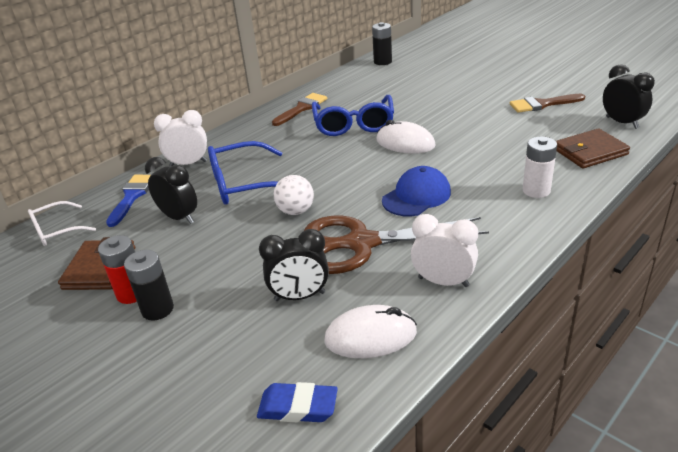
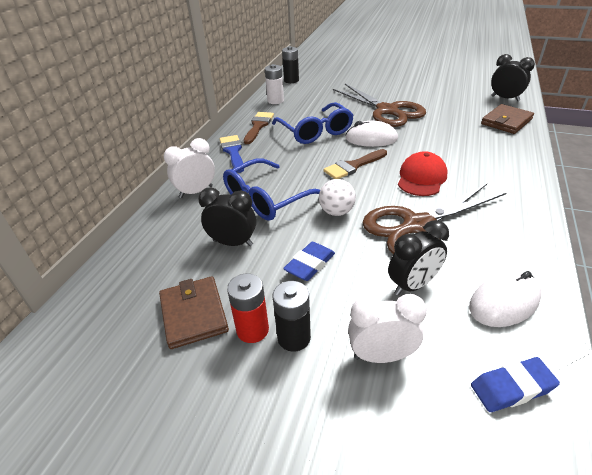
camera: 25 degrees left, 5 degrees up
(56, 230) = (109, 288): white glasses -> none
(132, 197) = (165, 234): blue brush -> blue brush (233, 152)
(226, 253) = (310, 264): none -> blue eraser
(416, 196) = (421, 178): blue cap -> red cap
(443, 282) = (510, 240): white clock -> white clock (381, 355)
(455, 114) = (387, 111): none -> brown scissors
(536, 190) = (501, 155): white battery -> white battery (275, 101)
(542, 104) = (441, 94): brown brush -> brown brush (353, 166)

